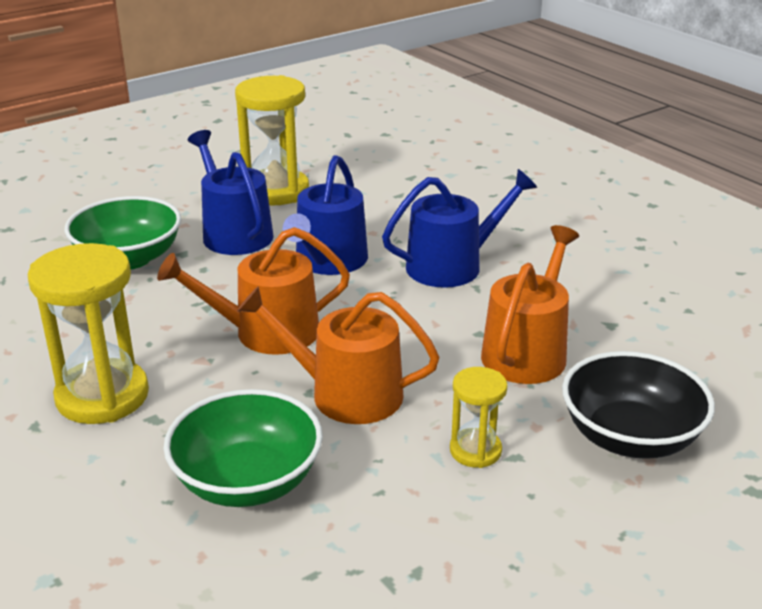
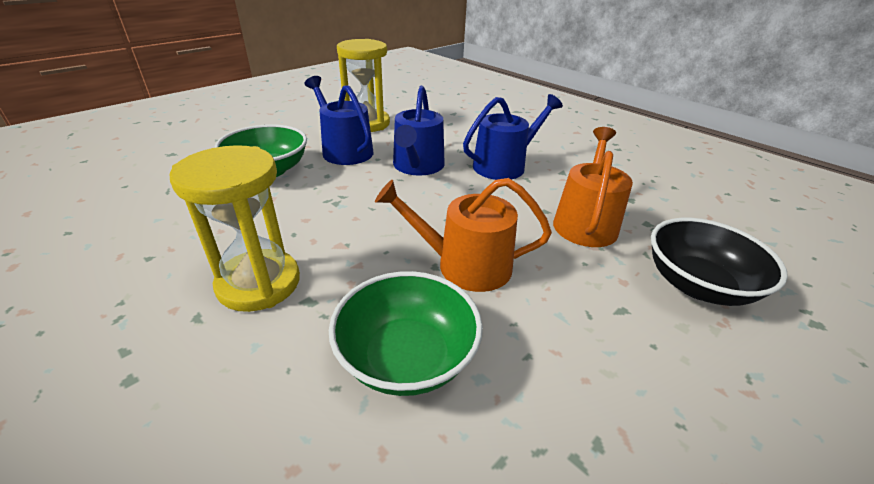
camera: 10 degrees left, 5 degrees up
(266, 332) = (387, 219): orange watering can -> none
(475, 451) = (589, 307): yellow hourglass -> none

